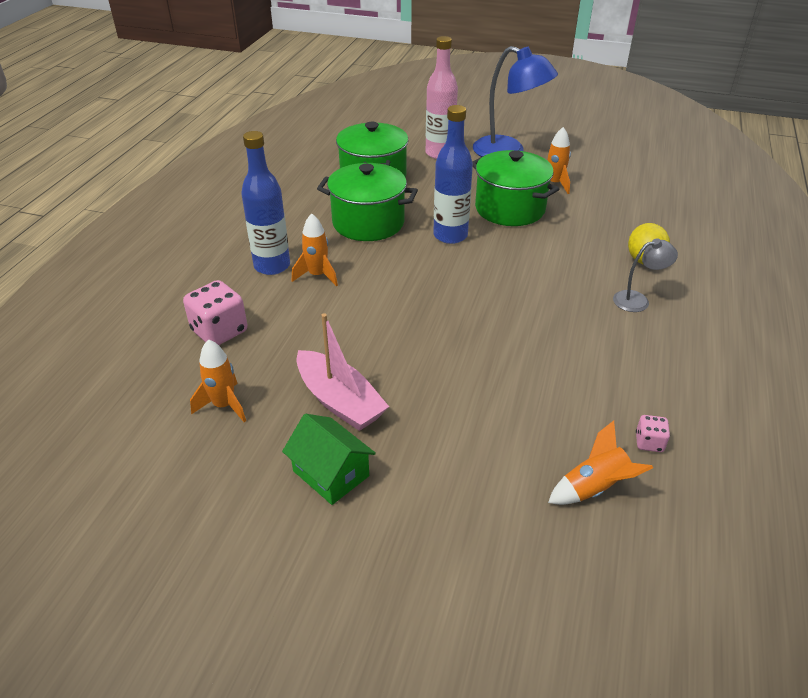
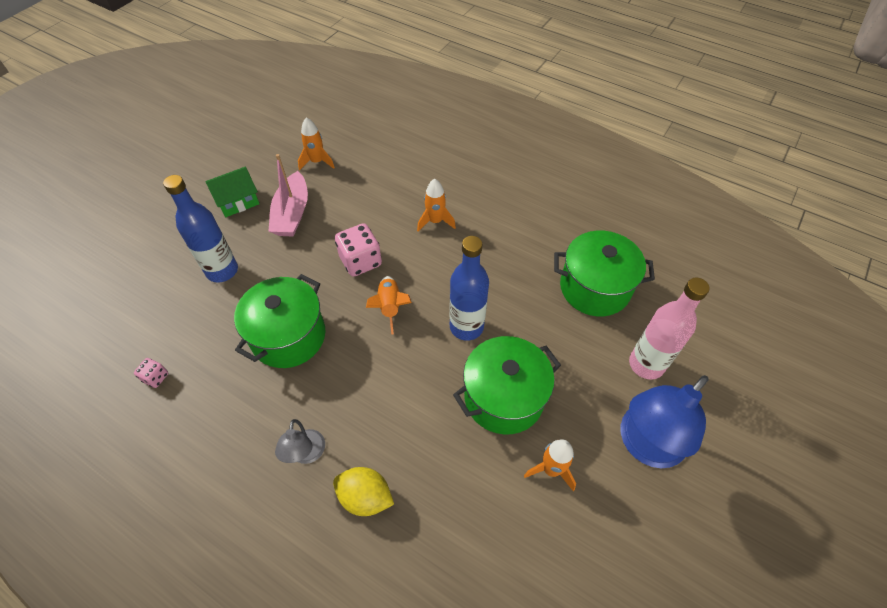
camera: 105 degrees right, 15 degrees up
(219, 331) = (389, 163): pink dice -> pink dice (360, 261)
(272, 266) = (458, 196): blue bottle -> blue bottle (222, 271)
(339, 401) = (292, 214): pink boat -> pink boat turned 60 degrees counterclockwise
(368, 223) = (506, 268): green pot -> green pot (288, 336)
(594, 488) = (145, 326): orange rocket -> orange rocket (390, 307)

